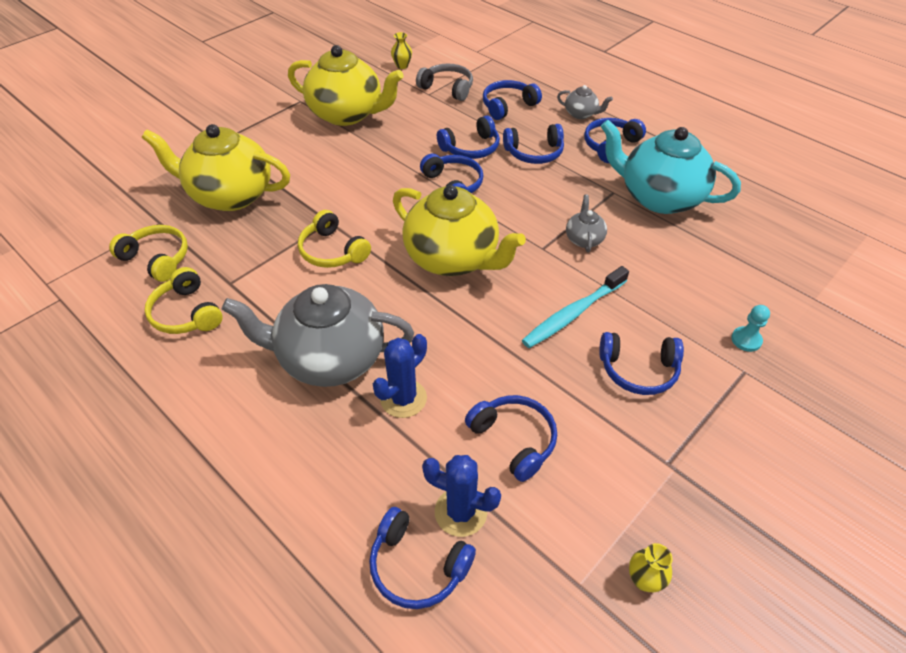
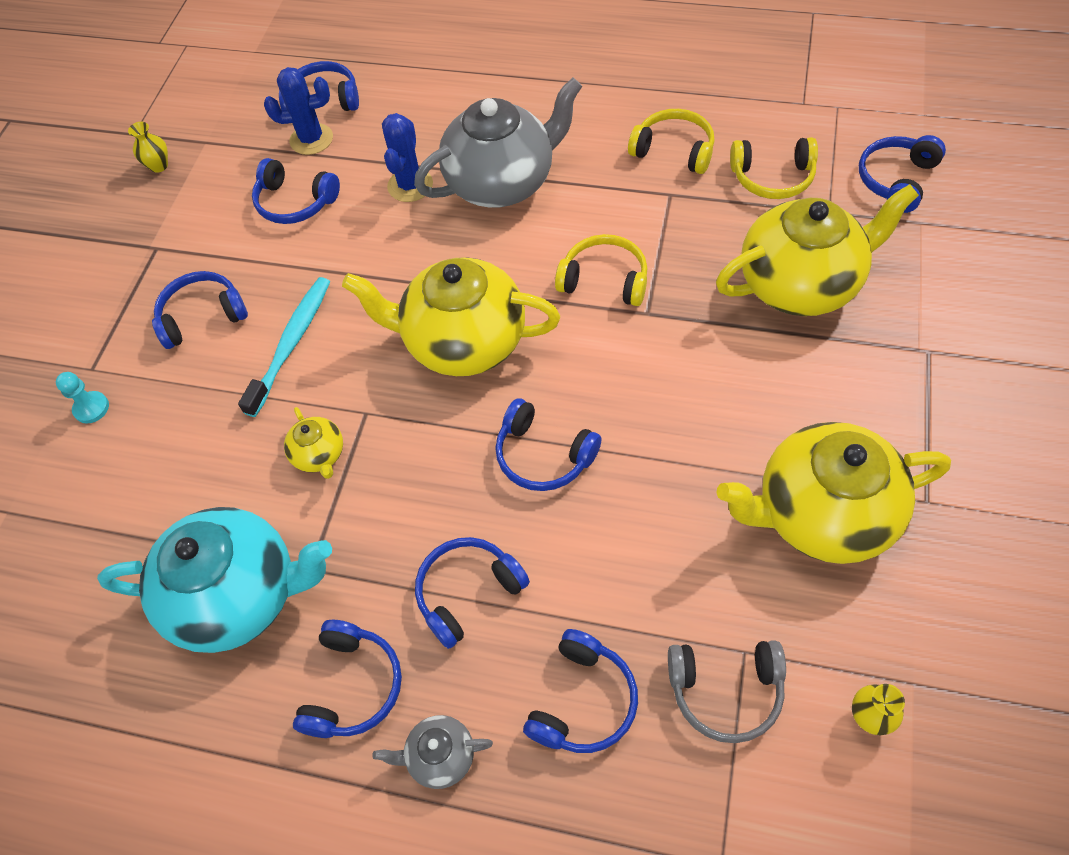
camera: 155 degrees right, 10 degrees up
(471, 148) = (571, 546): blue headphones -> blue headphones (896, 180)
(584, 239) = (319, 455): grey teapot -> yellow teapot

